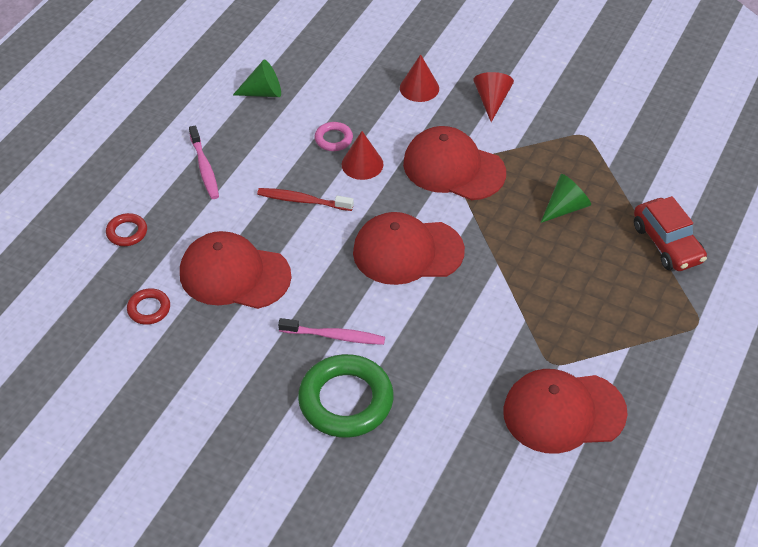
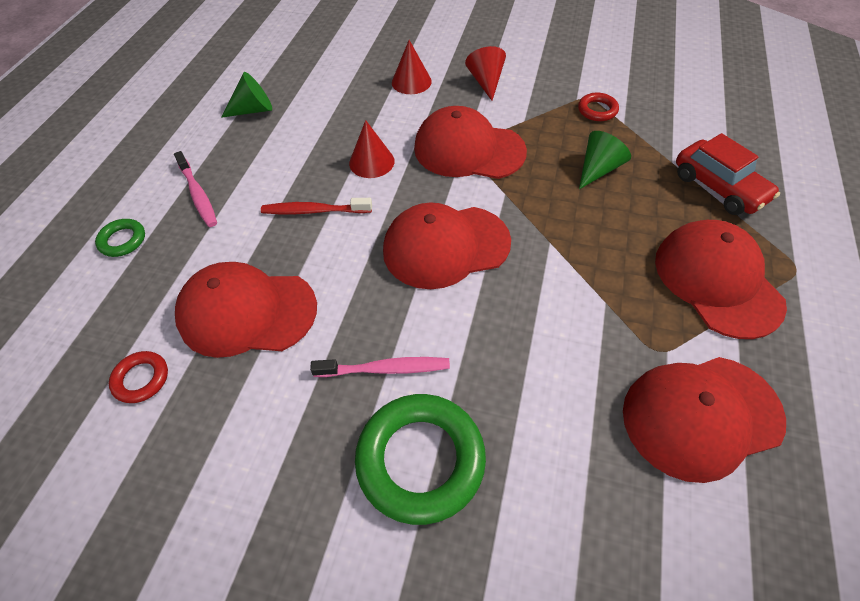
camera: 10 degrees left, 5 degrees up
(127, 232) = (110, 284): red ring -> red ring (597, 110)
(138, 197) = (123, 240): none -> green ring
(333, 139) = (335, 142): pink ring -> none
(625, 320) = (717, 281): none -> red cap

